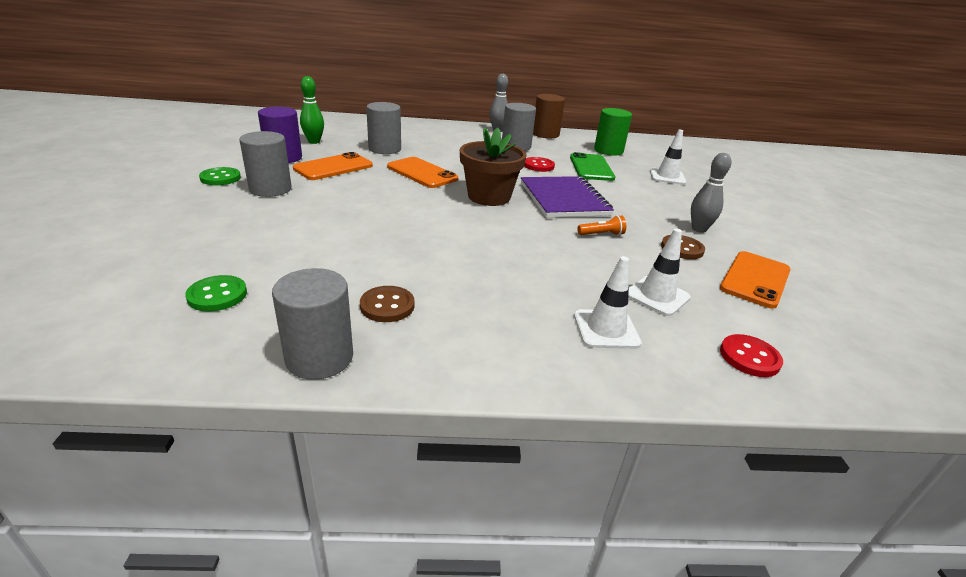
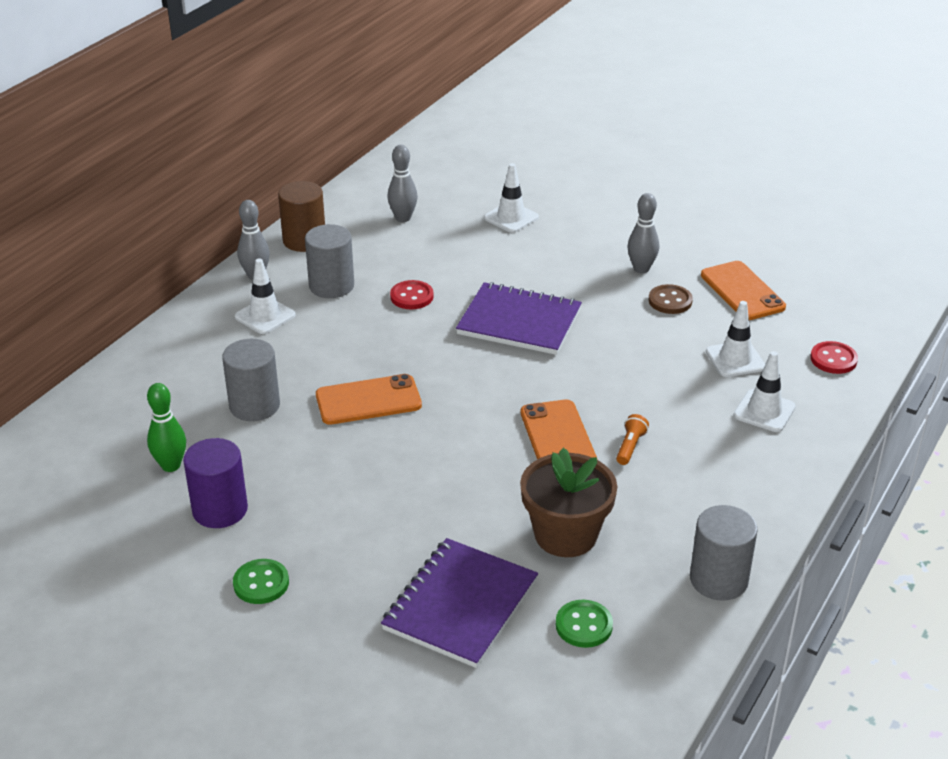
camera: 55 degrees left, 5 degrees up
(224, 239) = (460, 605): none -> purple notebook
(270, 189) = (333, 544): grey cylinder -> none
(333, 167) = (293, 471): orange phone -> orange phone (558, 437)
(387, 306) = (663, 521): brown button -> none
(466, 138) = (265, 316): none -> white traffic cone
(489, 197) = (476, 373): brown flower pot -> brown flower pot (565, 535)
(591, 167) = (446, 259): green phone -> none
(601, 234) = (613, 335): orange flashlight -> orange flashlight (630, 446)
(608, 151) = (403, 218): green cylinder -> grey bowling pin

